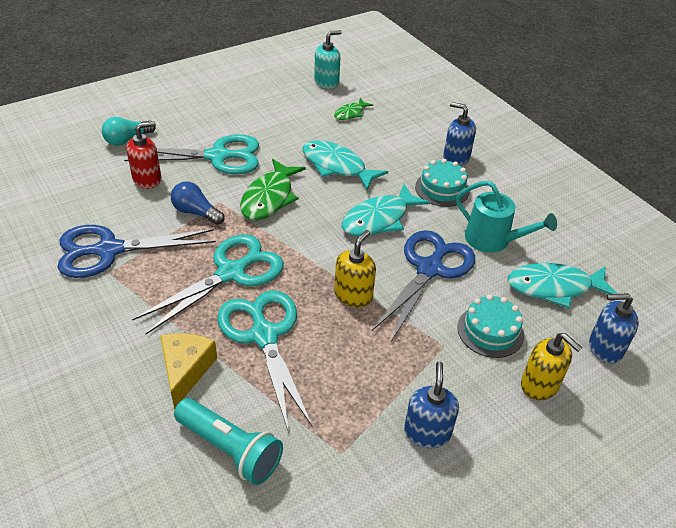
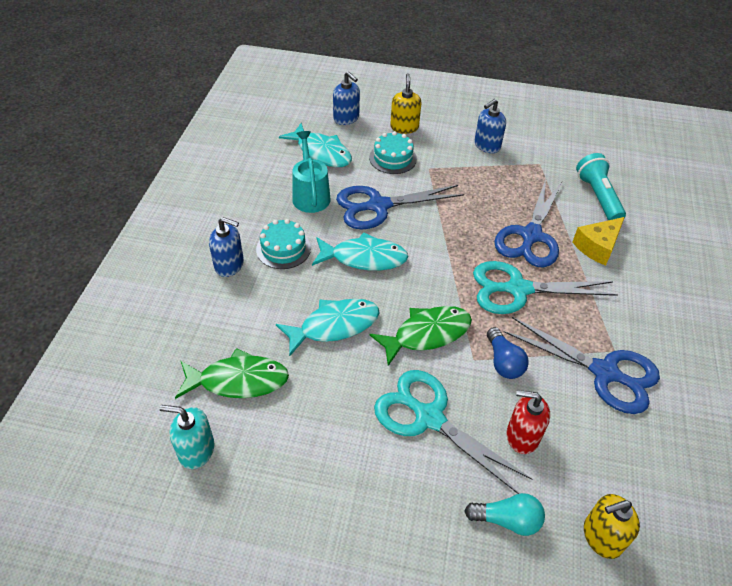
camera: 135 degrees left, 5 degrees up
(264, 335) = (531, 236): turquoise scissors -> blue scissors
(337, 166) = (334, 326): turquoise fish -> turquoise fish turned 105 degrees counterclockwise
(350, 113) = (238, 380): green fish -> green fish, size x1.82
(353, 295) = (448, 223): yellow soap dispenser -> yellow soap dispenser (602, 537)
(456, 158) = (229, 265): blue soap dispenser -> blue soap dispenser turned 60 degrees counterclockwise

